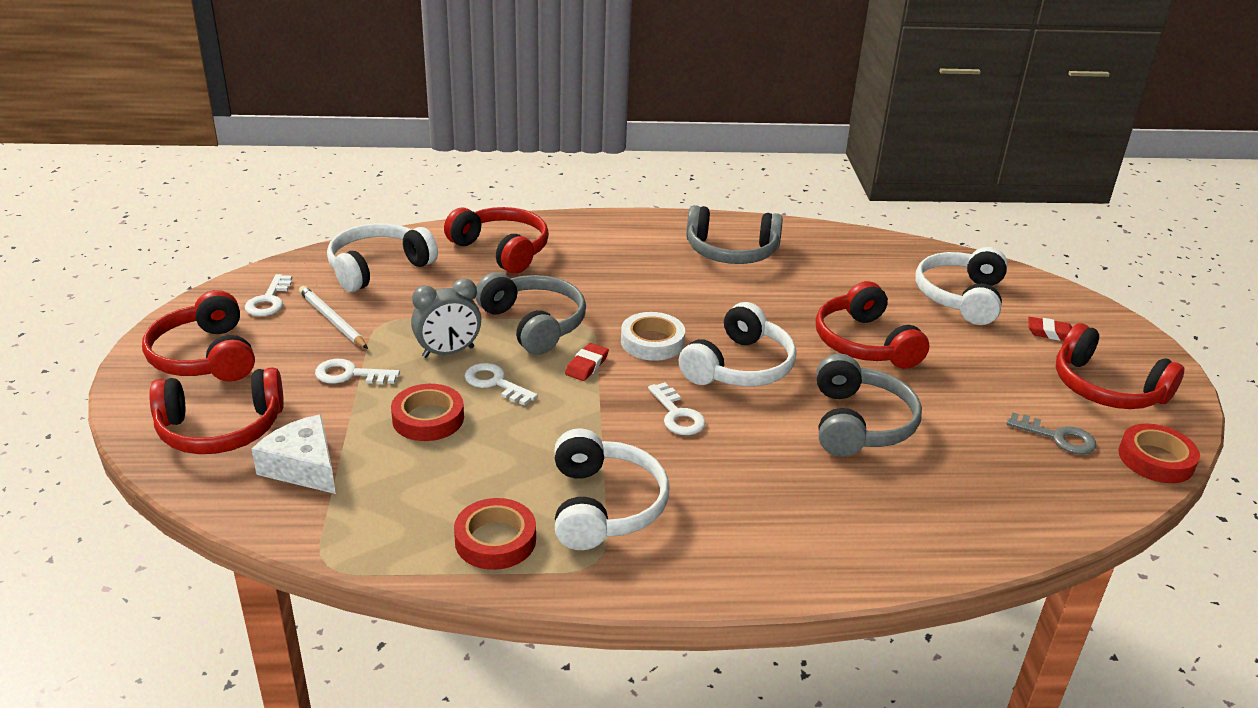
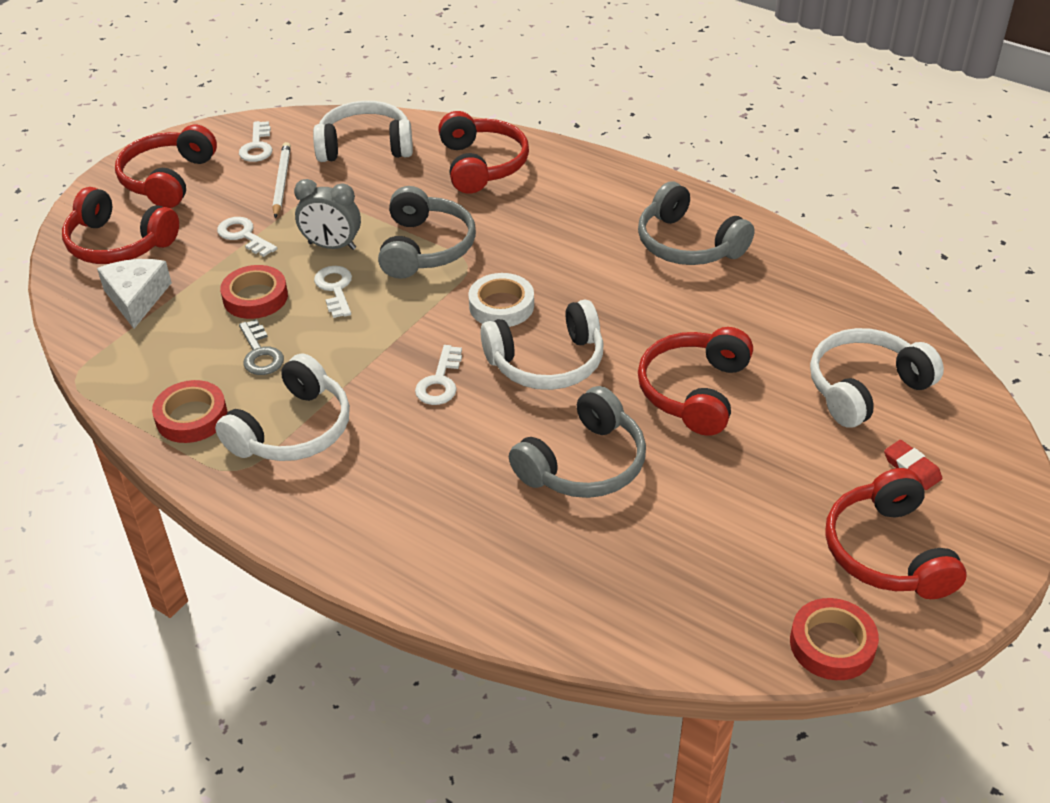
camera: 40 degrees right, 10 degrees up
(269, 300) = (257, 146): white key -> white key turned 45 degrees counterclockwise
(587, 365) = (422, 304): red eraser -> none
(1058, 437) = (759, 572): grey key -> grey key (260, 354)

